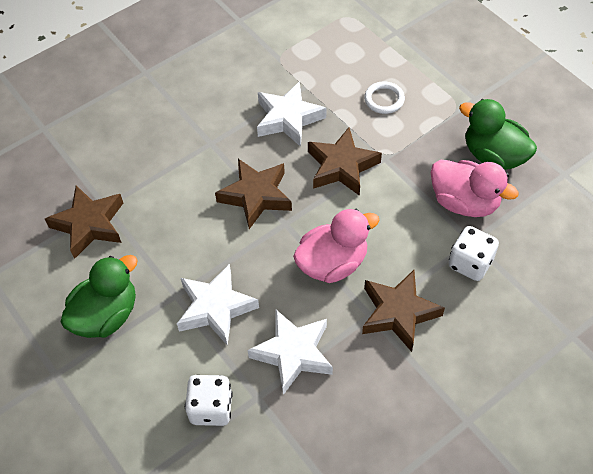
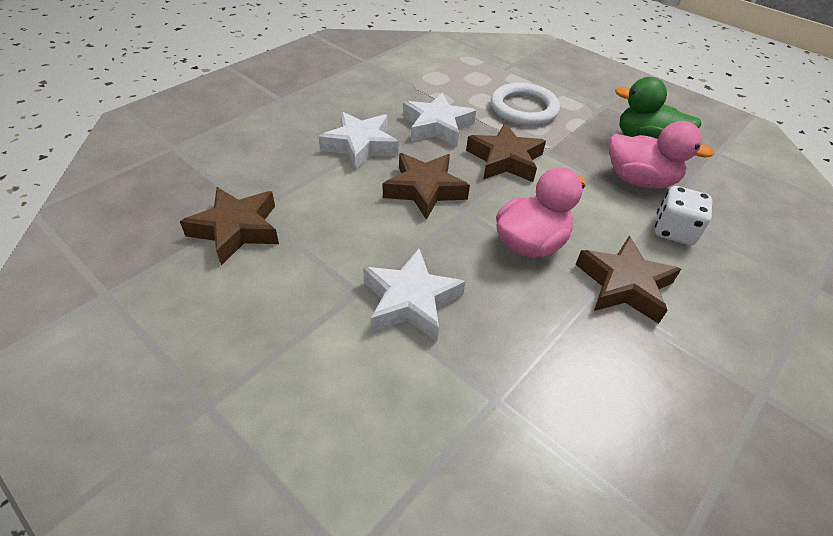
camera: 15 degrees left, 10 degrees down
(106, 315) = (271, 323): green duck -> none
(211, 408) = (438, 422): white dice -> none
(293, 353) = (522, 341): white star -> white star (360, 146)
(384, 99) = (524, 108): white ring -> white ring, size x1.75

